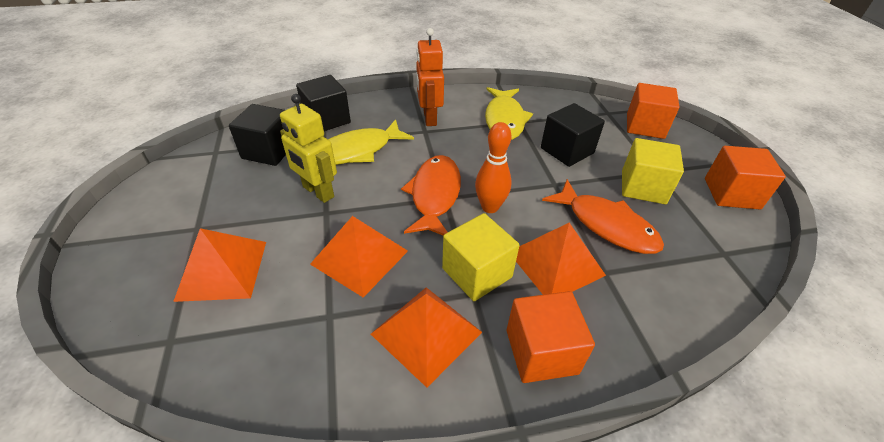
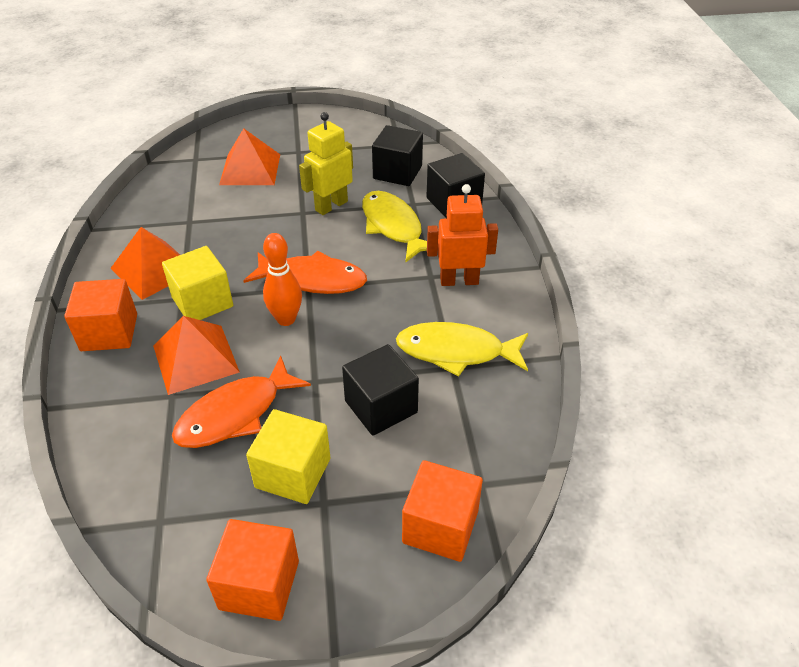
camera: 95 degrees right, 0 degrees up
(359, 257) = (243, 233): orange pyramid -> none

